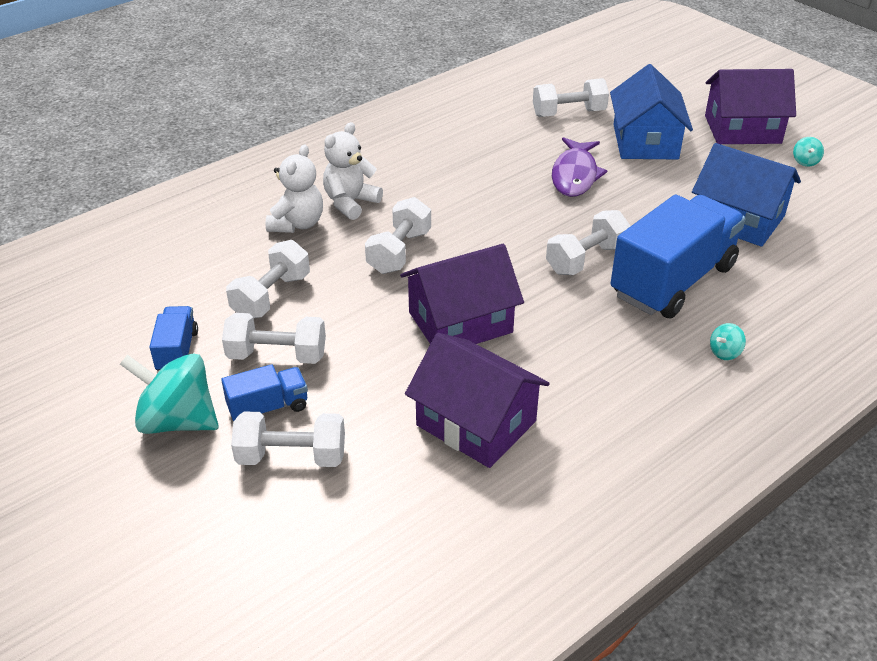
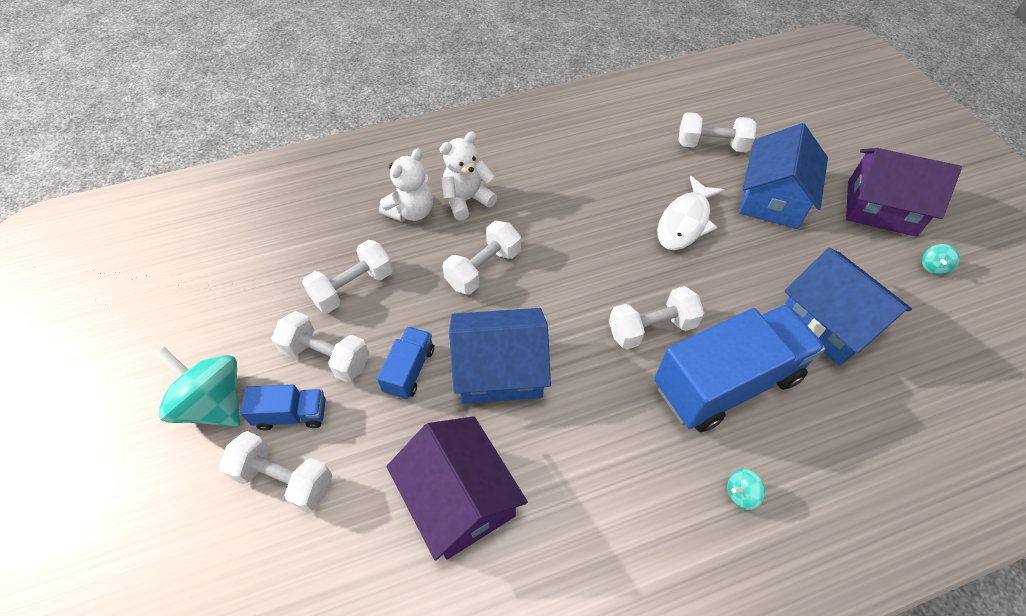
camera: 20 degrees right, 15 degrees up
(177, 351) = (250, 325): blue truck -> blue truck (409, 370)
(460, 322) = (500, 369): purple house -> blue house
(575, 175) = (685, 222): purple fish -> white fish

